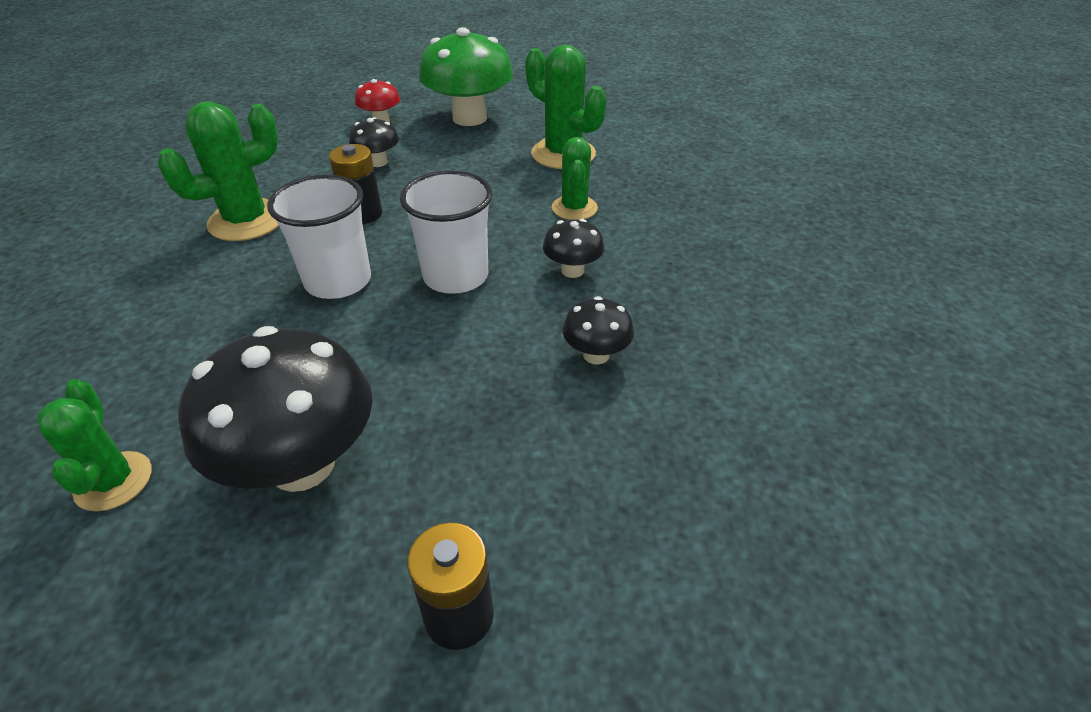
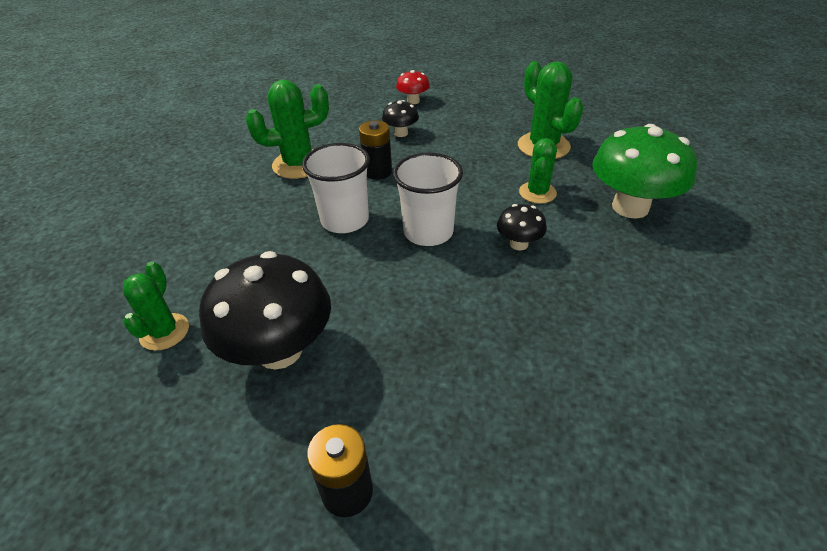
camera: 20 degrees right, 0 degrees up
(469, 118) = (479, 107): green mushroom -> green mushroom (630, 207)
(596, 355) = (514, 317): black mushroom -> none

